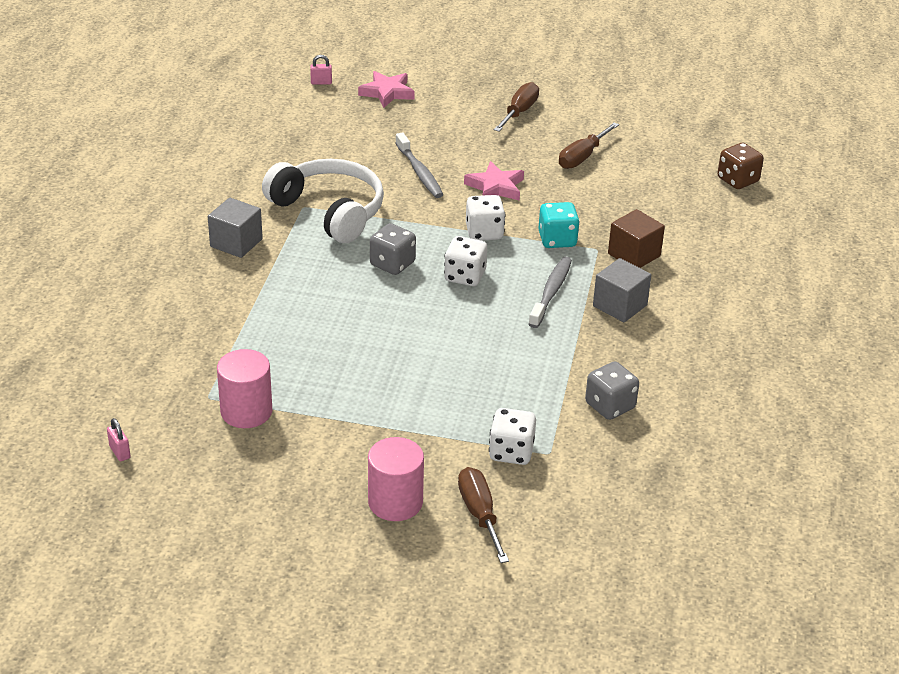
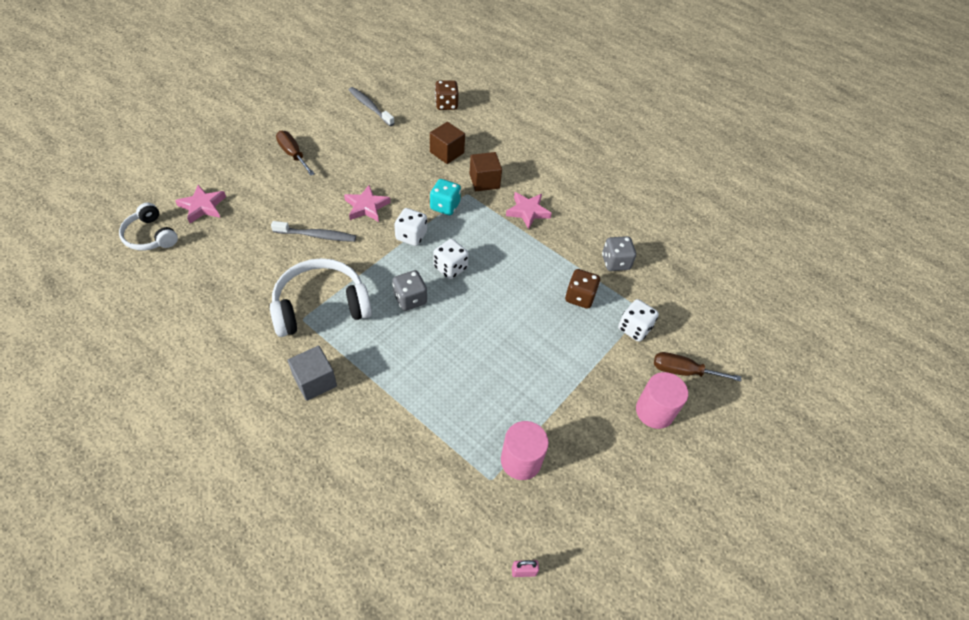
camera: 65 degrees left, 15 degrees up
(321, 82) = (150, 236): pink padlock -> white headphones
(518, 390) = (579, 297): none -> brown dice
(551, 292) = (495, 235): grey toothbrush -> grey toothbrush (370, 107)
(582, 157) = (369, 152): brown screwdriver -> none
(620, 306) = (528, 212): grey cube -> pink star
(650, 210) = (447, 152): none -> brown cube

